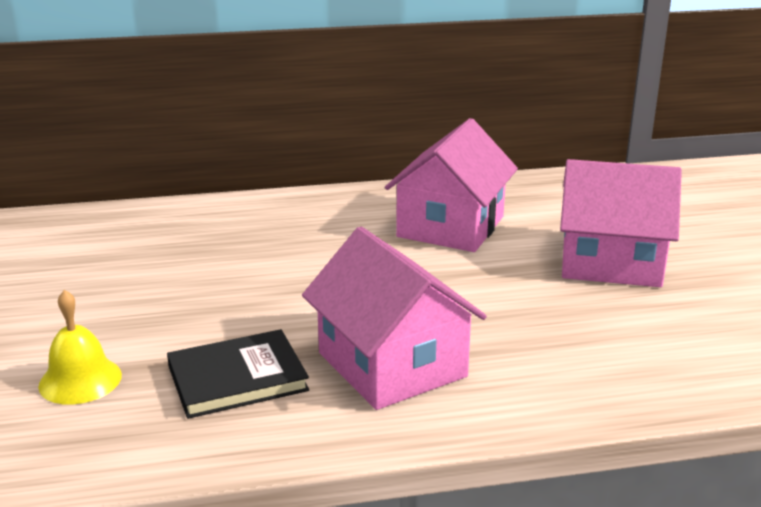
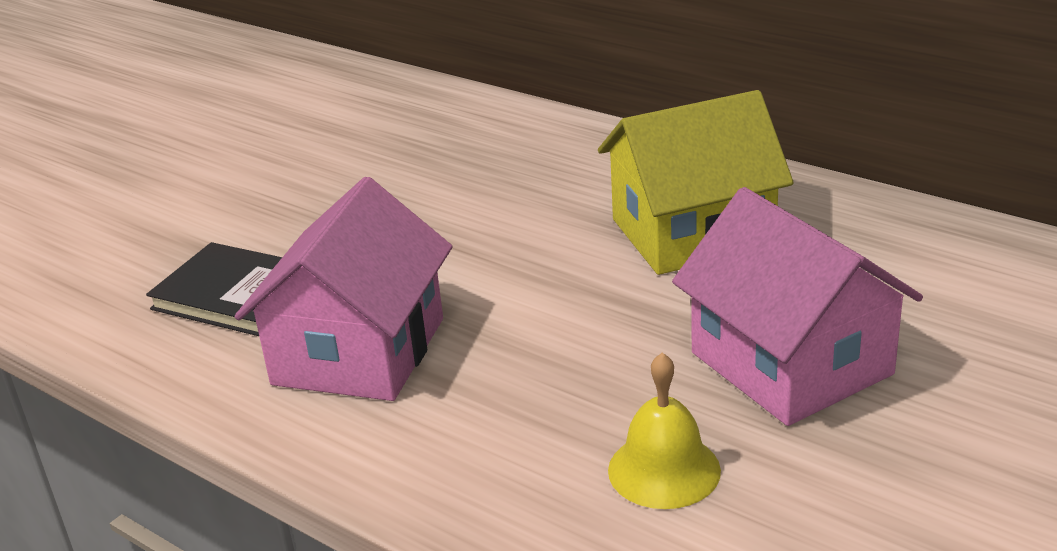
camera: 50 degrees right, 5 degrees up
(80, 380) = (149, 237): yellow bell -> yellow bell (664, 470)
(450, 227) = (692, 233): pink house -> yellow house

